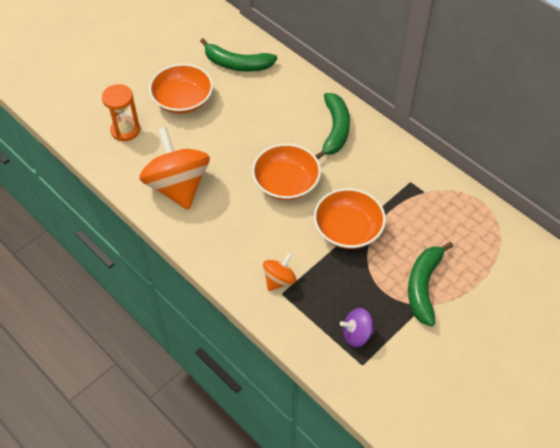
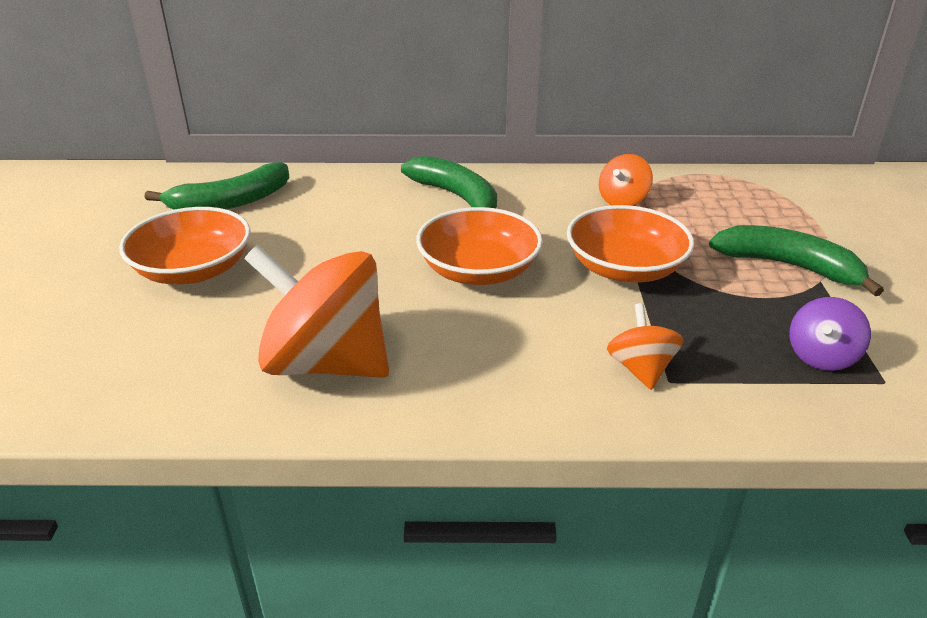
camera: 45 degrees left, 20 degrees down
(125, 130) = (131, 350): orange hourglass -> none
(410, 189) = (622, 200): none -> orange spinning top
(423, 286) = (788, 266): green banana -> green banana turned 150 degrees clockwise

